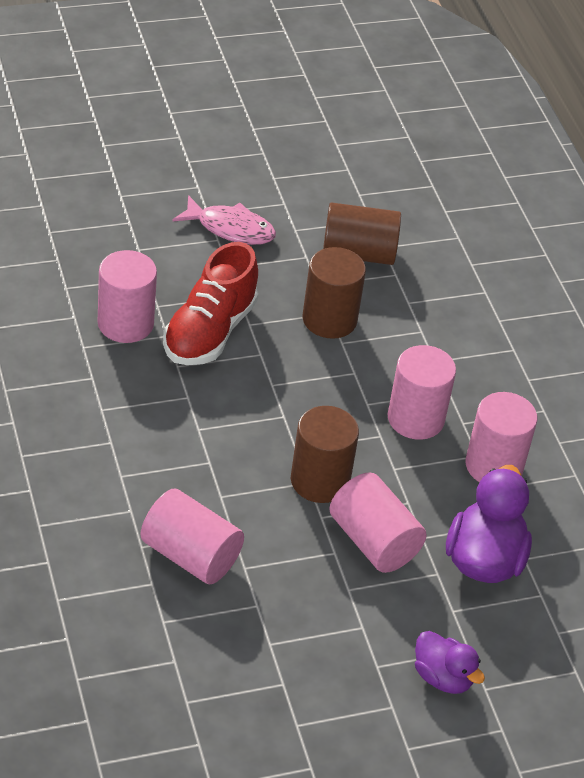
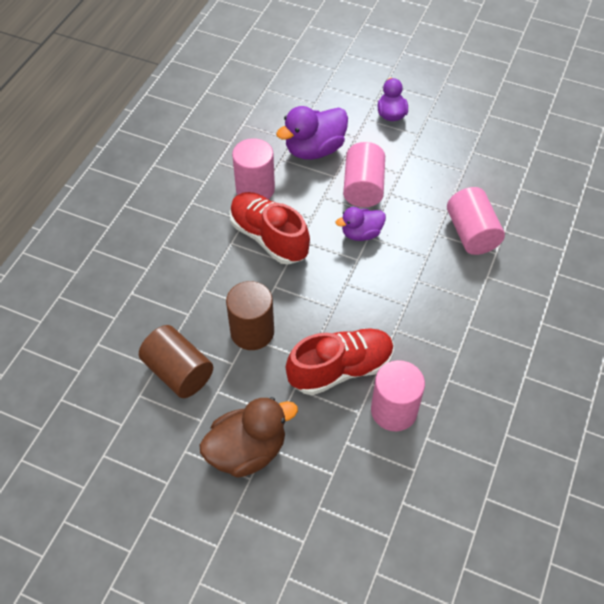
camera: 135 degrees left, 10 degrees up
(231, 229) = (247, 451): pink fish -> brown duck
(320, 480) = (361, 233): brown cylinder -> purple duck
(415, 418) = (269, 237): pink cylinder -> red shoe

